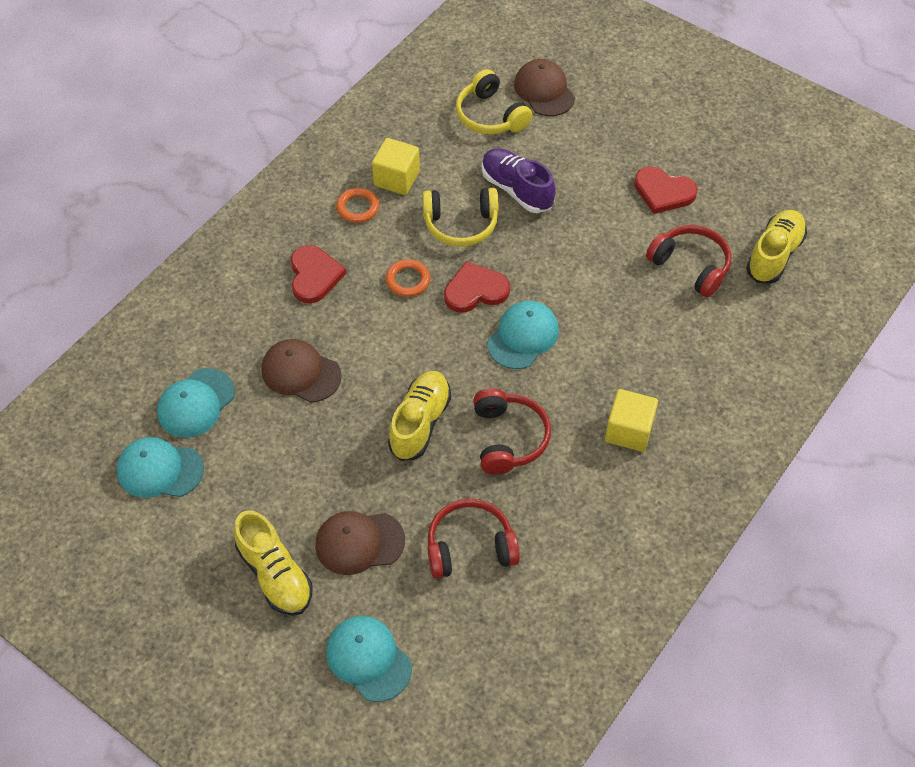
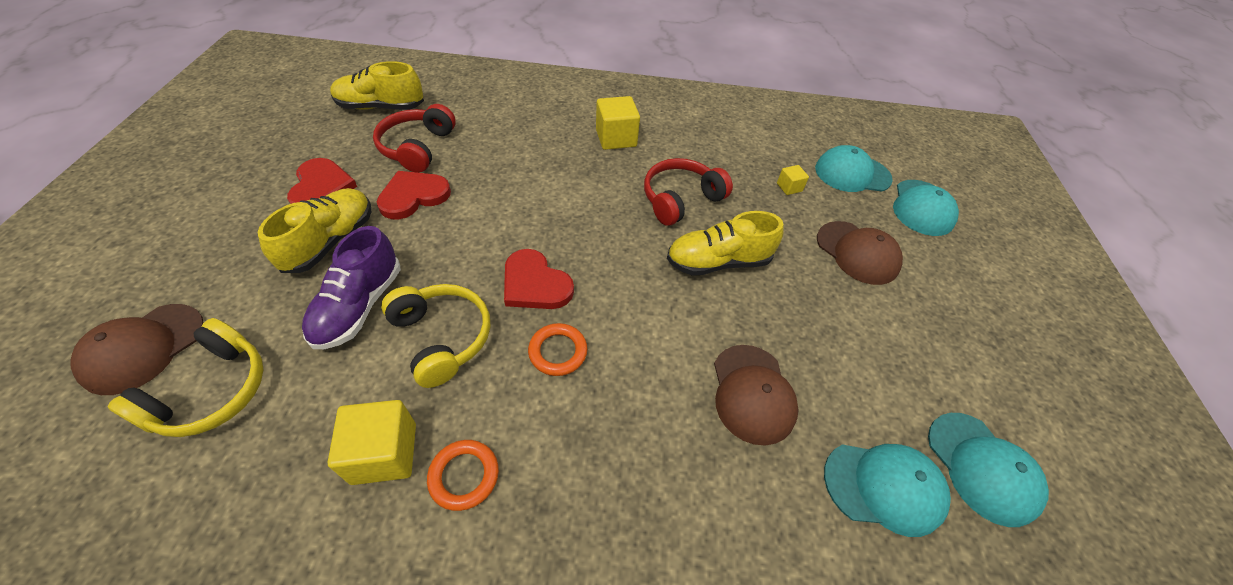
camera: 125 degrees left, 5 degrees down
(275, 574) = (942, 295): yellow shoe -> yellow shoe (330, 241)
(314, 276) = (613, 463): red heart -> red heart (413, 196)
(470, 547) = (789, 187): red headphones -> yellow cube
(523, 337) = (569, 227): turquoise cap -> turquoise cap (852, 174)

